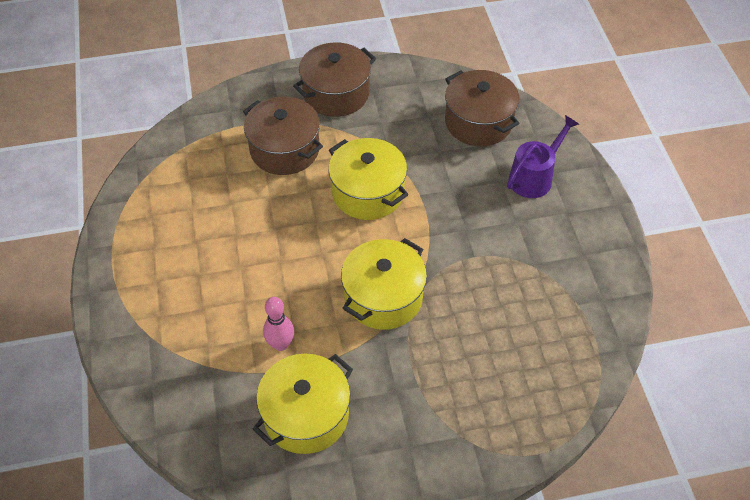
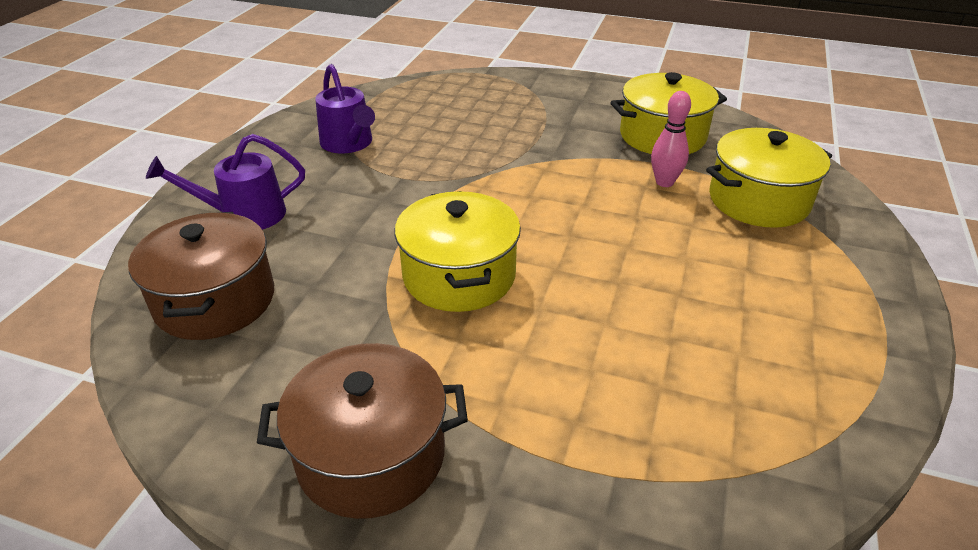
camera: 150 degrees left, 15 degrees down
(285, 149) = (539, 386): brown pot -> none
(383, 297) = (528, 180): yellow pot -> yellow pot (758, 200)
(547, 274) = (349, 144): none -> purple watering can

